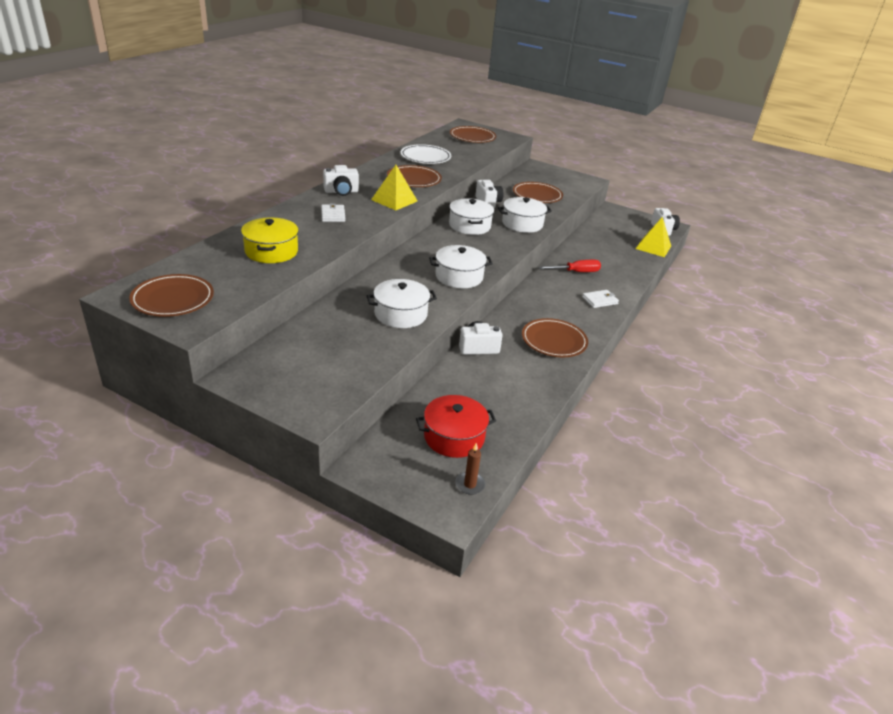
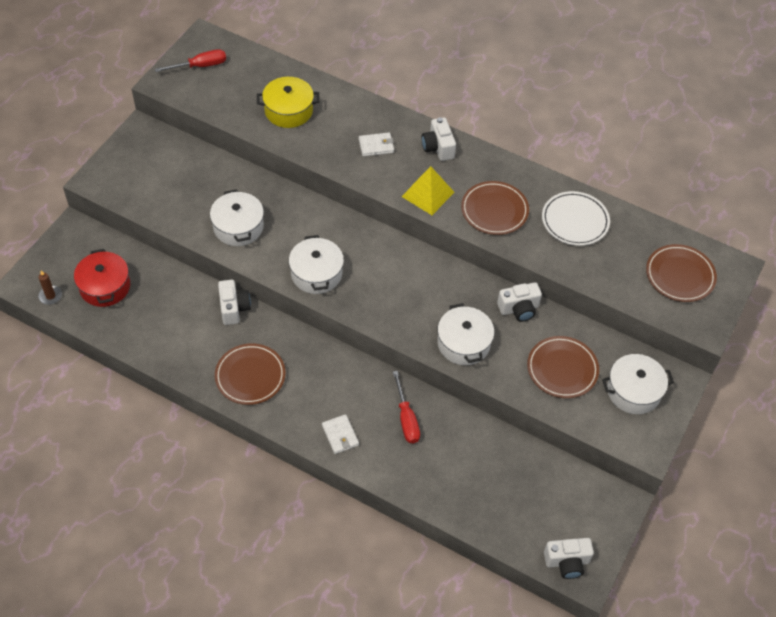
camera: 90 degrees right, 20 degrees up
(173, 299) = (200, 66): brown plate -> red screwdriver
(469, 226) = (443, 287): white pot -> white pot (633, 391)
(653, 247) = (501, 533): yellow pyramid -> none

